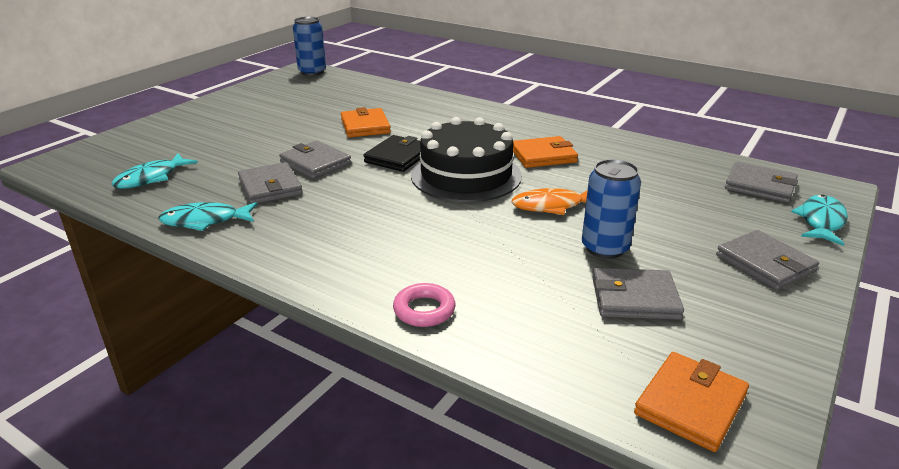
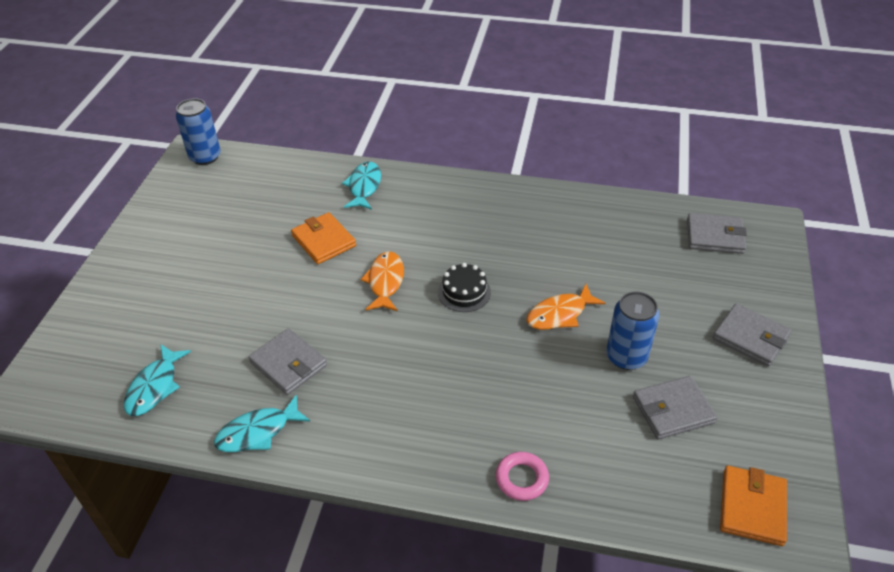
camera: 20 degrees left, 15 degrees up
(315, 163) = (310, 314): grey wallet -> none
(398, 157) = (385, 282): black wallet -> orange fish
(466, 175) = (464, 292): black cake -> black cake, size x0.49
(543, 156) = (519, 242): orange wallet -> none
(821, 221) = (774, 271): turquoise fish -> turquoise fish (364, 186)

